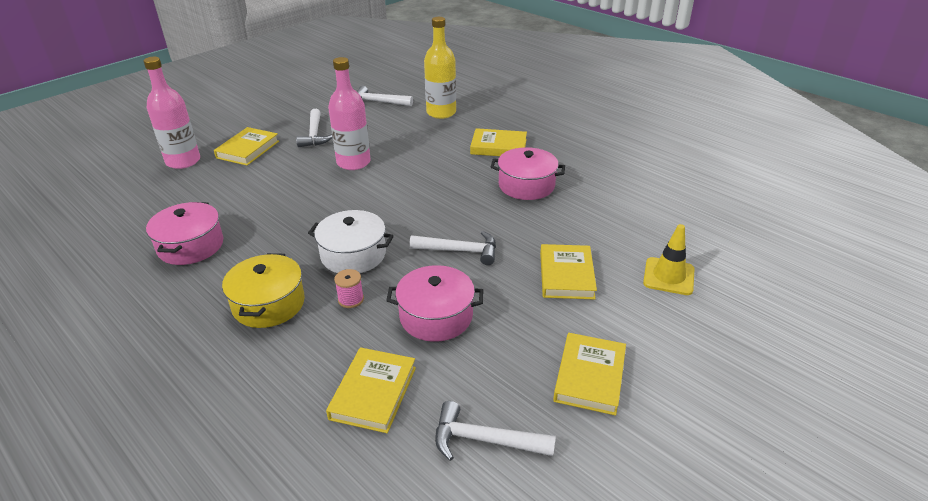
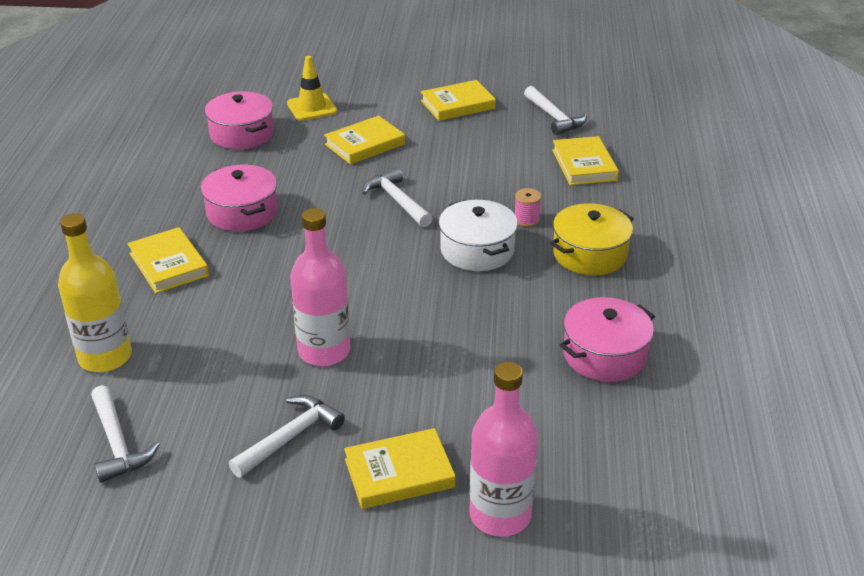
camera: 130 degrees left, 0 degrees up
(373, 393) = (584, 165): yellow book -> yellow book turned 75 degrees counterclockwise
(436, 316) = (487, 175): pink pot -> pink pot (242, 134)

